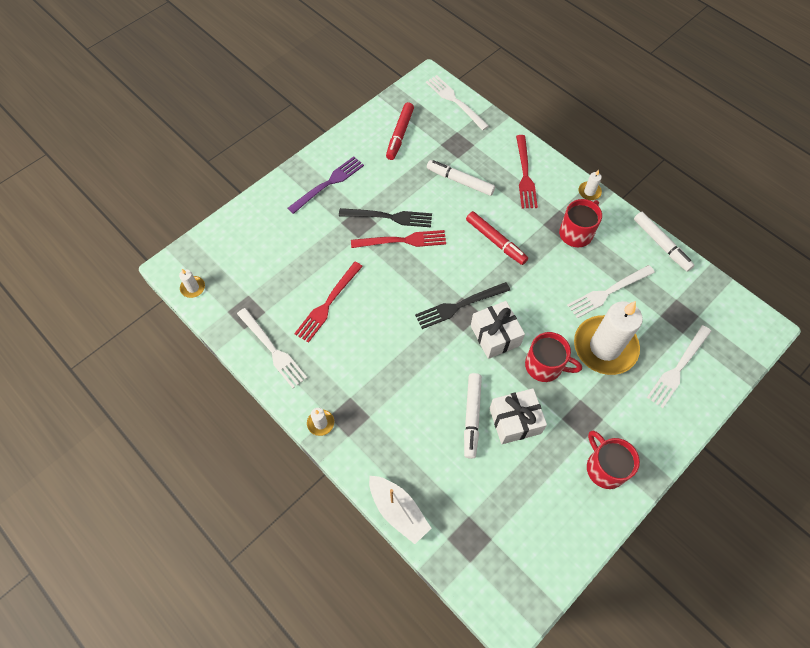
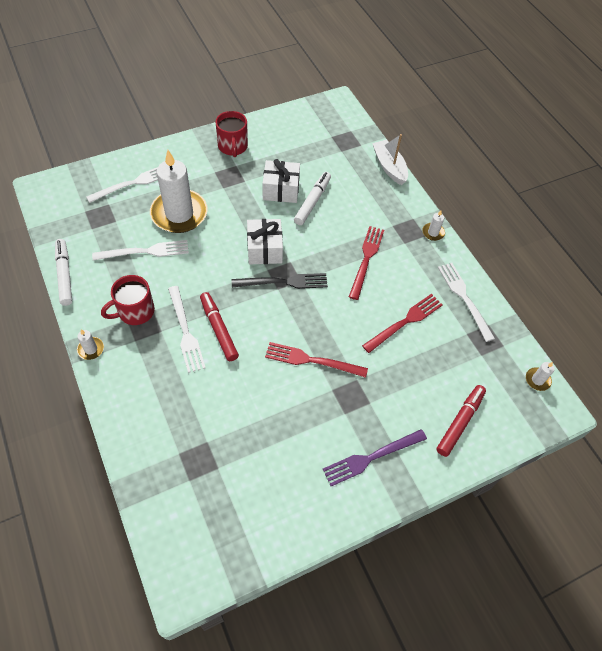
camera: 165 degrees left, 5 degrees down
(389, 217) = (315, 391): black fork -> none
(400, 135) = (262, 501): red marker -> red marker (460, 422)
(455, 101) = (167, 532): white fork -> white fork (185, 331)
(460, 181) = (220, 409): white marker -> none
(525, 175) = (144, 392): red fork -> red fork (366, 259)
(545, 366) = (236, 216): red mug -> none

